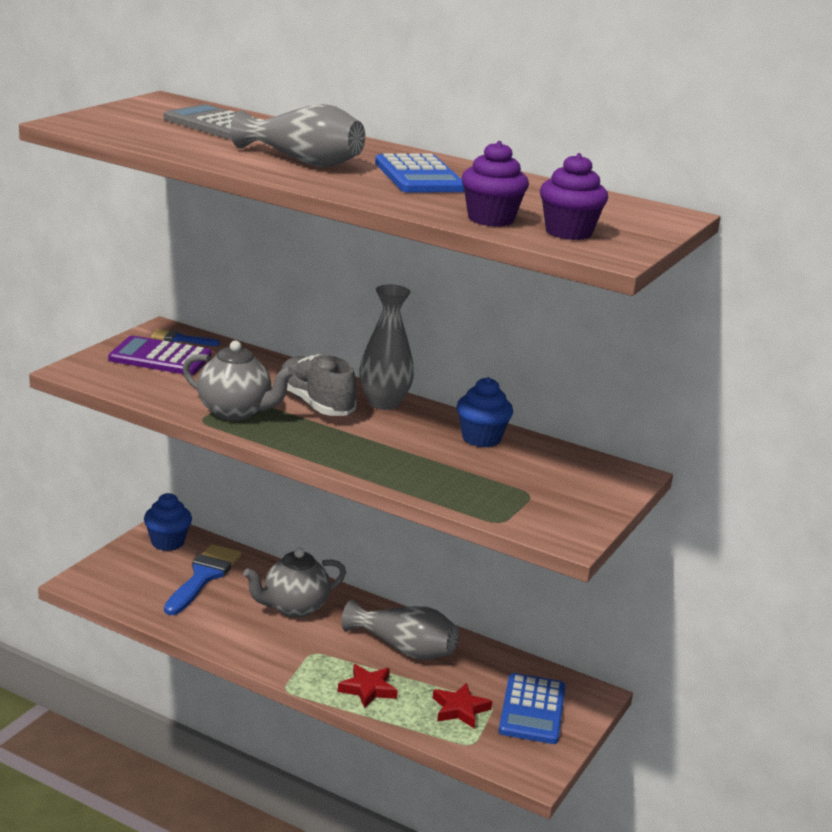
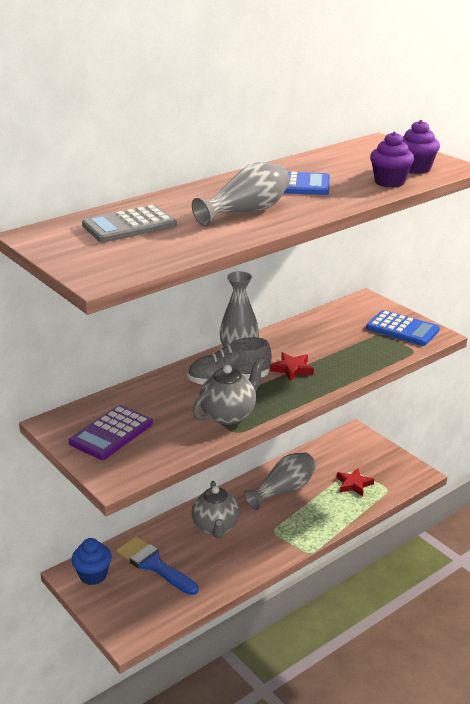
camera: 65 degrees left, 5 degrees up
(180, 339) = (78, 418): blue brush -> none
(368, 689) = (322, 516): red star -> red star (292, 369)
(481, 438) = (304, 332): blue cupcake -> none
(532, 710) = (362, 457): blue calculator -> blue calculator (402, 329)

